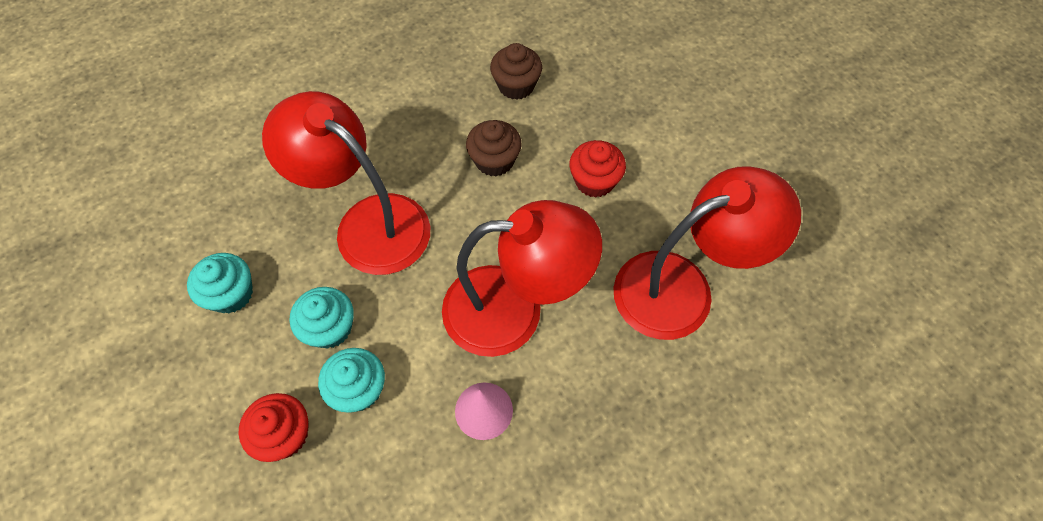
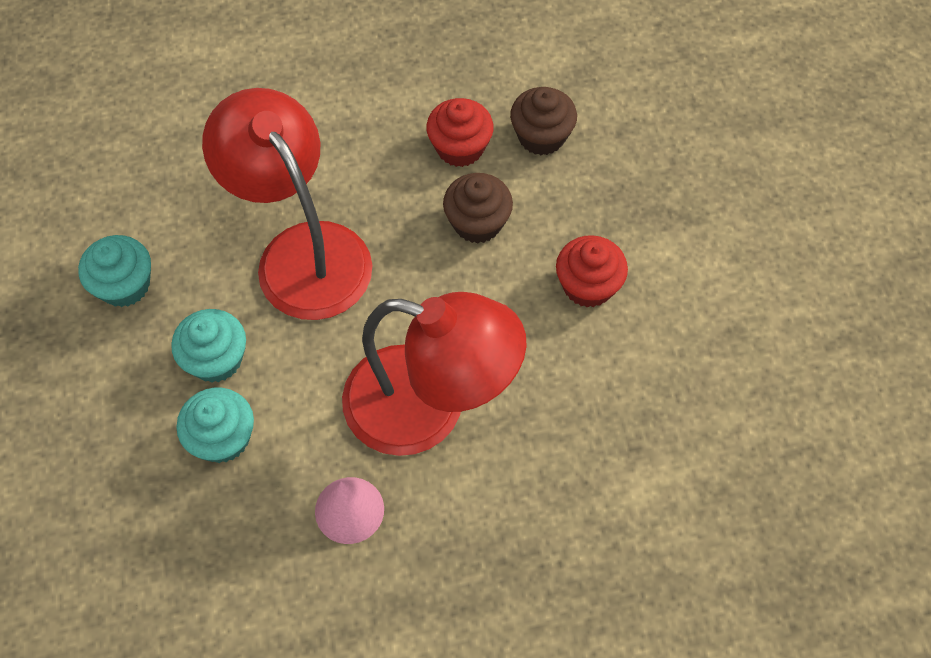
camera: 20 degrees right, 0 degrees up
(285, 434) = (127, 459): red cupcake -> red cupcake (460, 148)
(681, 287) = (639, 448): red lamp -> none

